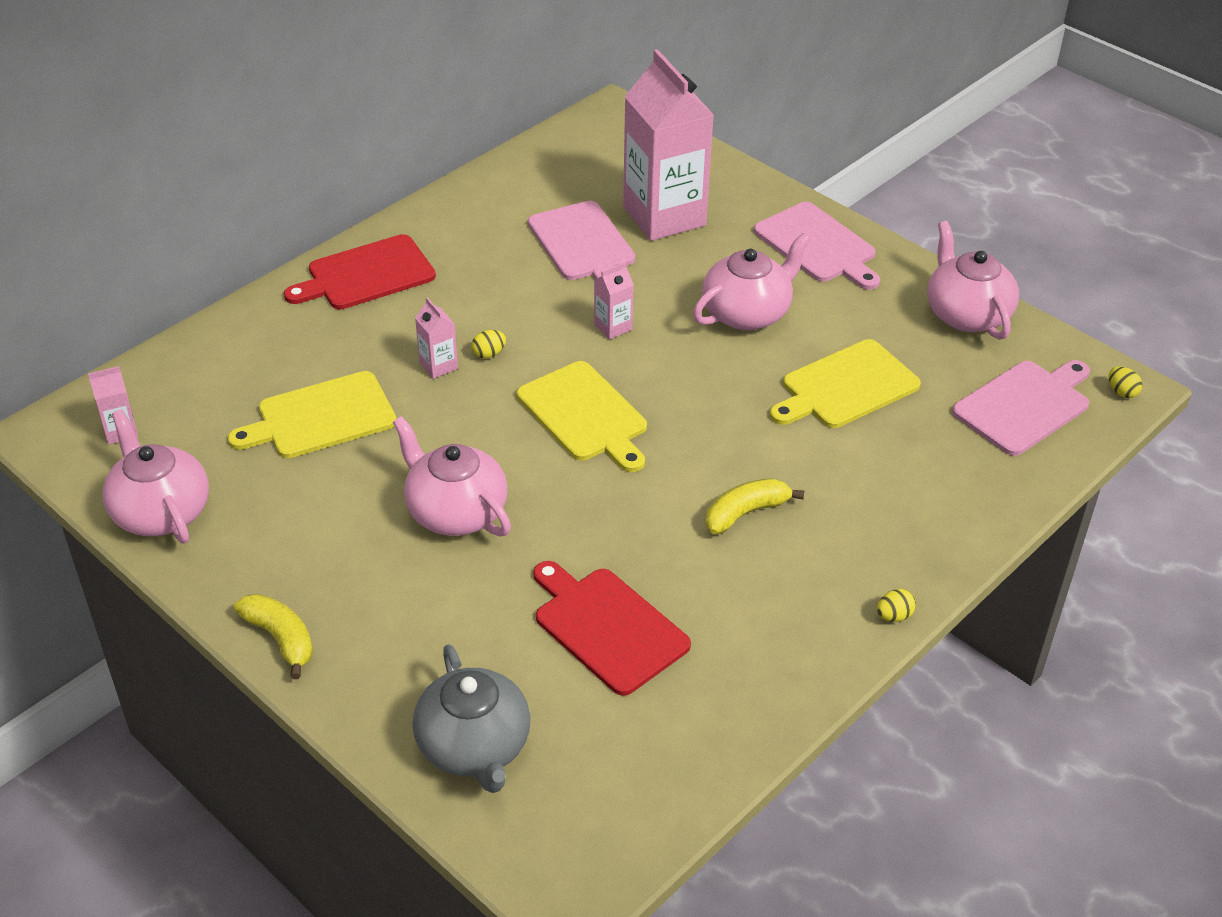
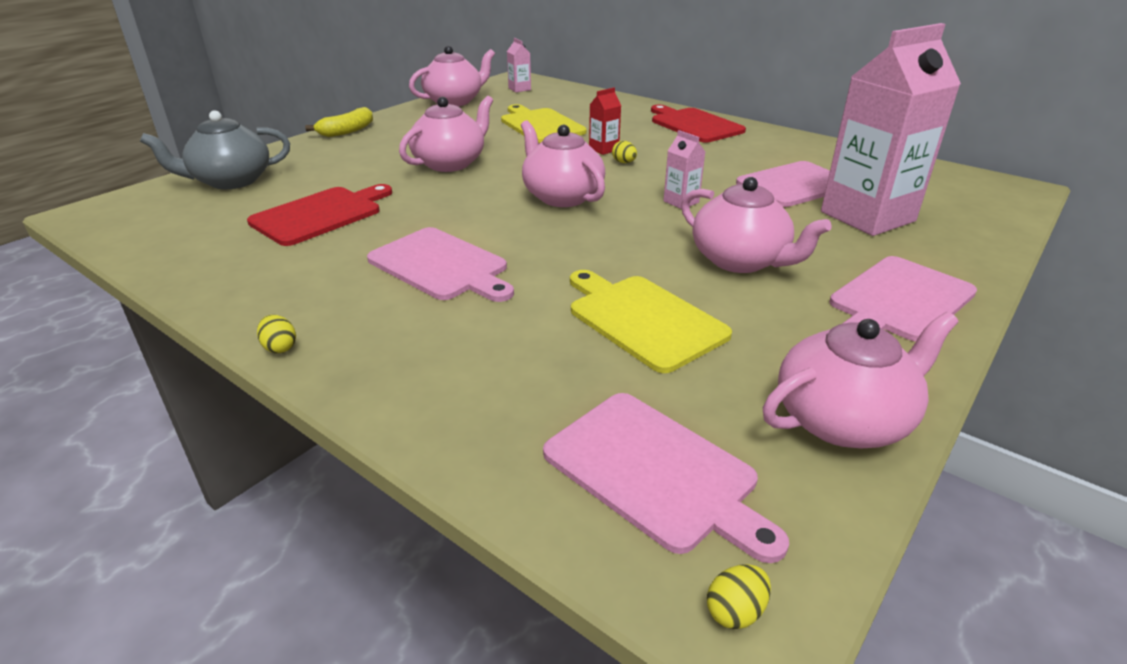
camera: 85 degrees right, 10 degrees down
(438, 366) = (603, 149): pink carton -> red carton
(585, 415) = (561, 196): yellow cutting board -> pink teapot
(745, 513) = (441, 265): yellow banana -> pink cutting board

